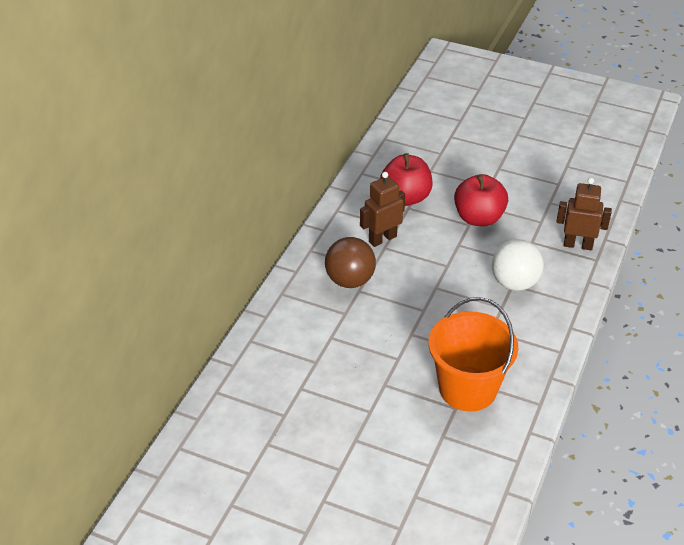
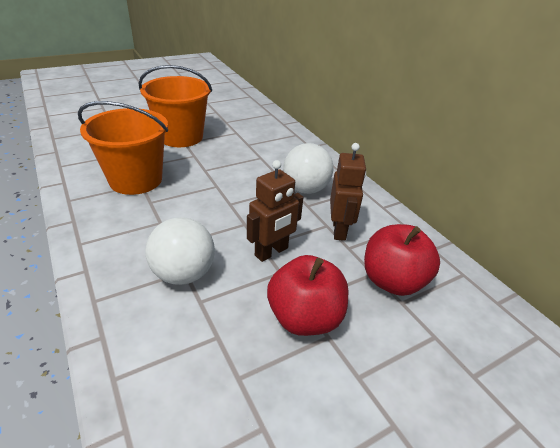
camera: 125 degrees right, 5 degrees down
(350, 280) = (305, 189): brown ball -> white ball
(363, 423) = (181, 137): none -> orange bucket
(578, 245) = (157, 381): brown robot -> brown robot (271, 252)

